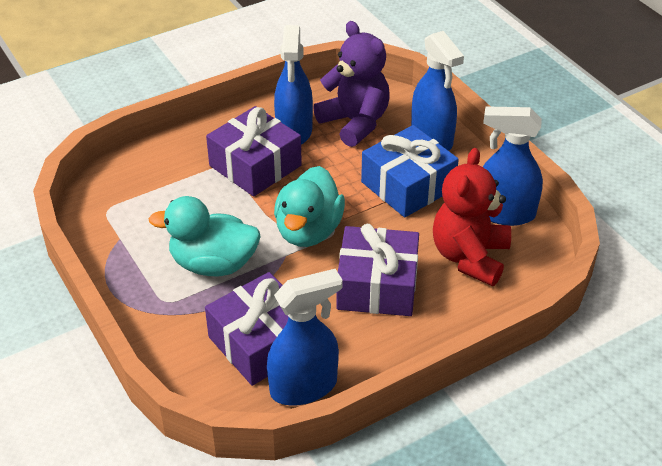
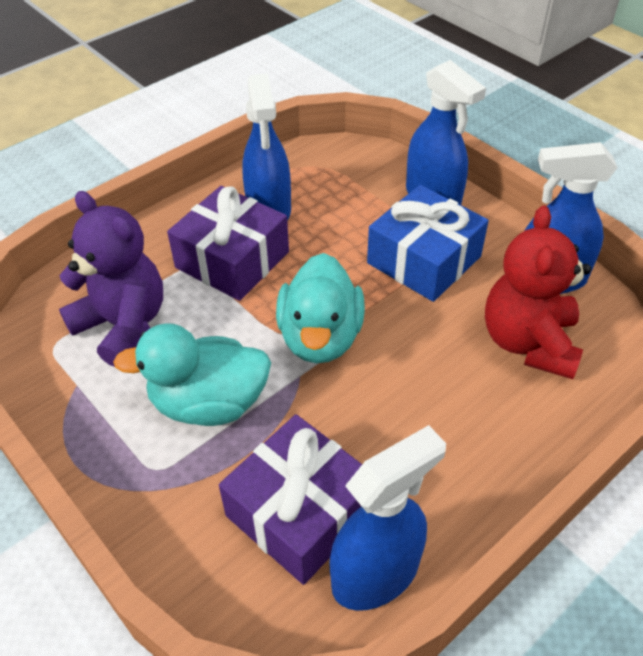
camera: 10 degrees left, 5 degrees up
(355, 122) = (338, 190): purple teddy bear -> purple teddy bear (123, 325)
(377, 286) = (428, 401): purple gift -> none

